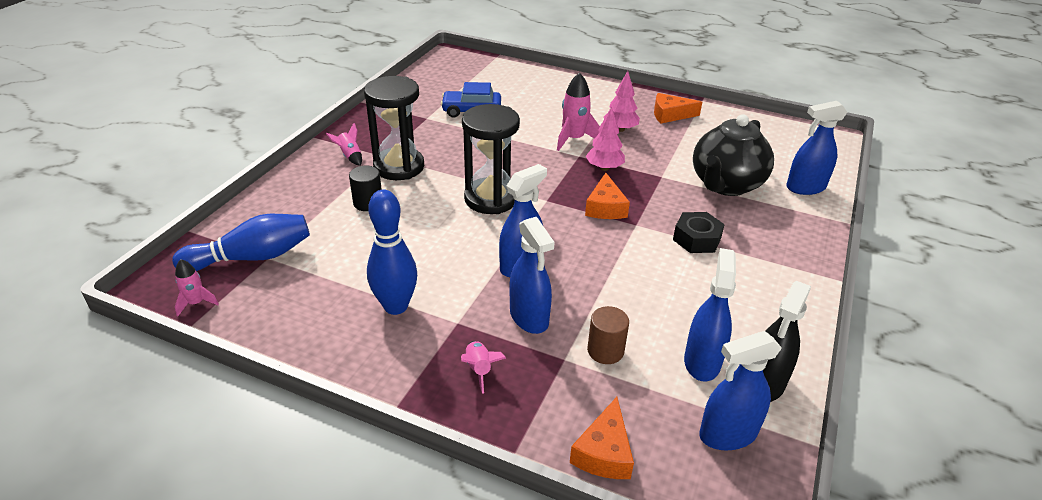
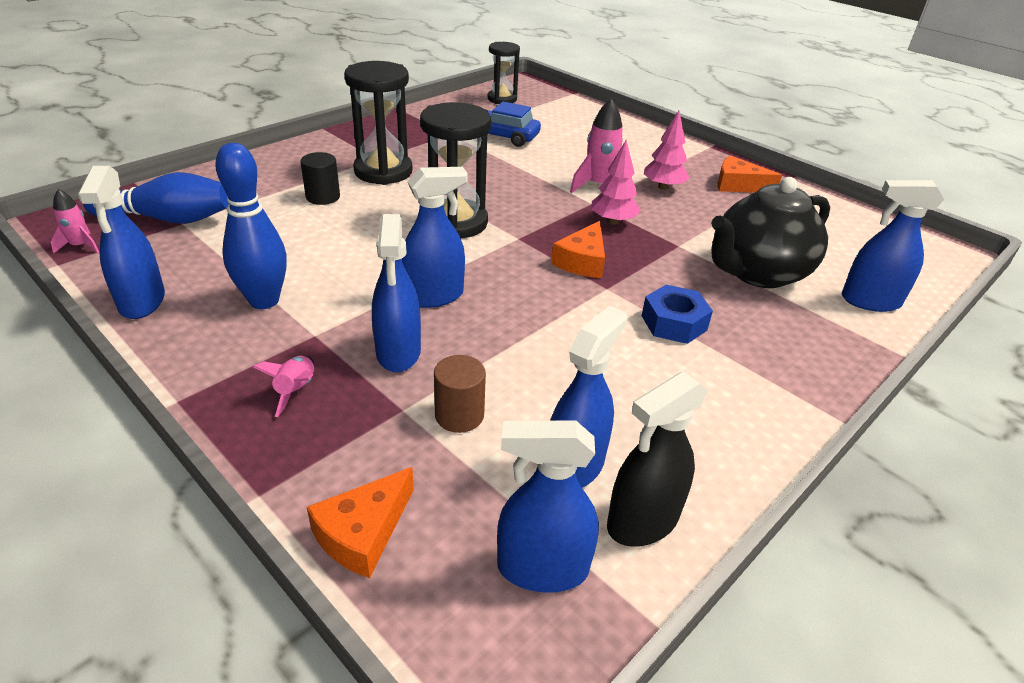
camera: 20 degrees right, 0 degrees up
(297, 336) = (142, 302): none -> blue spray bottle
(350, 156) = (342, 152): pink rocket -> none
(444, 74) = (502, 99): none -> black hourglass
(696, 239) = (674, 323): black nut -> blue nut

